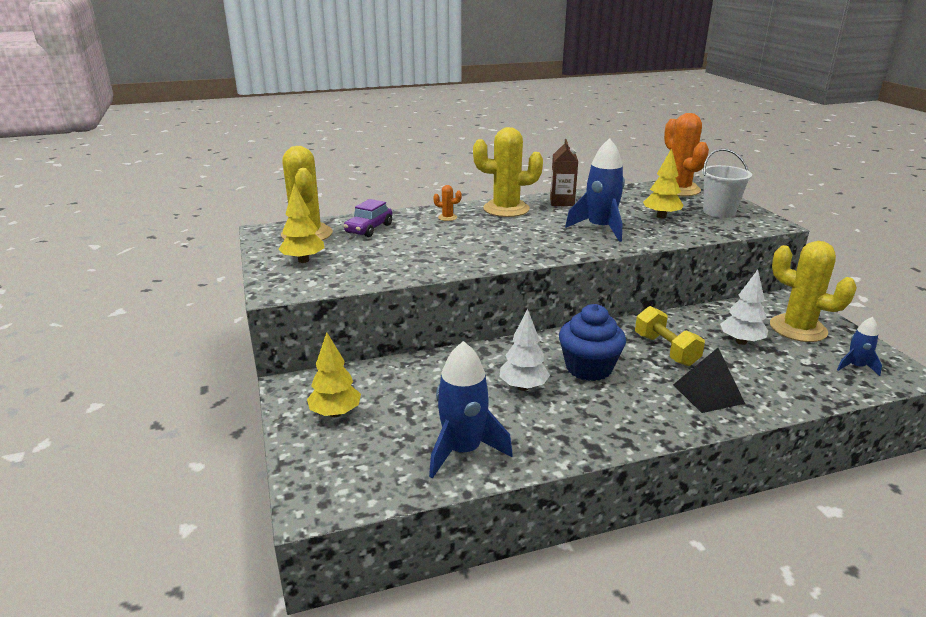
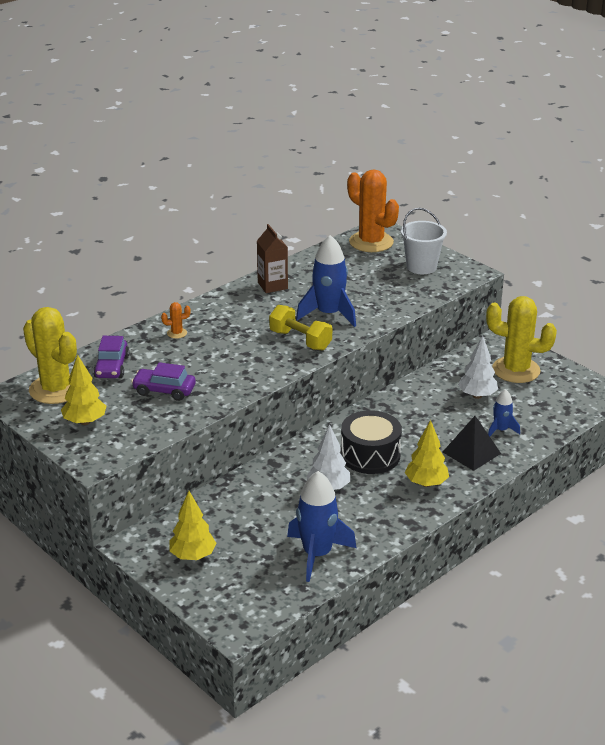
camera: 25 degrees left, 5 degrees up
(395, 253) = (164, 390): none -> purple car
(506, 209) = (225, 308): yellow cactus -> none
(588, 368) = (370, 455): blue cupcake -> black drum
(661, 216) = (374, 285): yellow tree -> yellow tree (426, 483)
(666, 350) = (422, 420): yellow dumbbell -> yellow dumbbell (300, 340)
(855, 367) = (568, 397): blue rocket -> blue rocket (501, 430)

